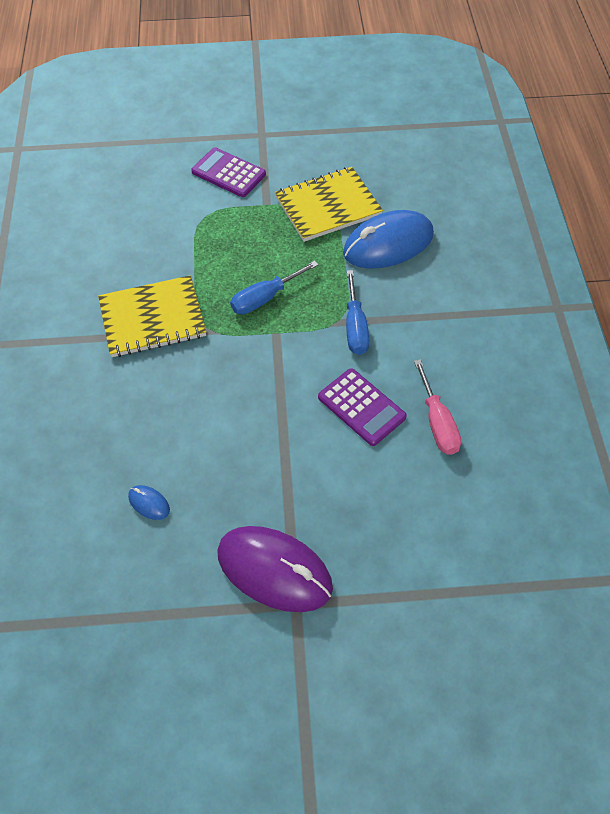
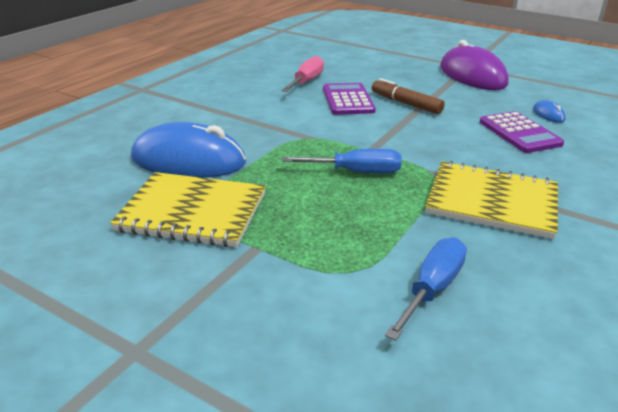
camera: 145 degrees left, 25 degrees down
(228, 173) = (259, 312): purple calculator -> purple calculator (519, 133)
(302, 436) = (405, 103): none -> brown marker
(355, 327) = (298, 129): blue screwdriver -> blue screwdriver (432, 289)

